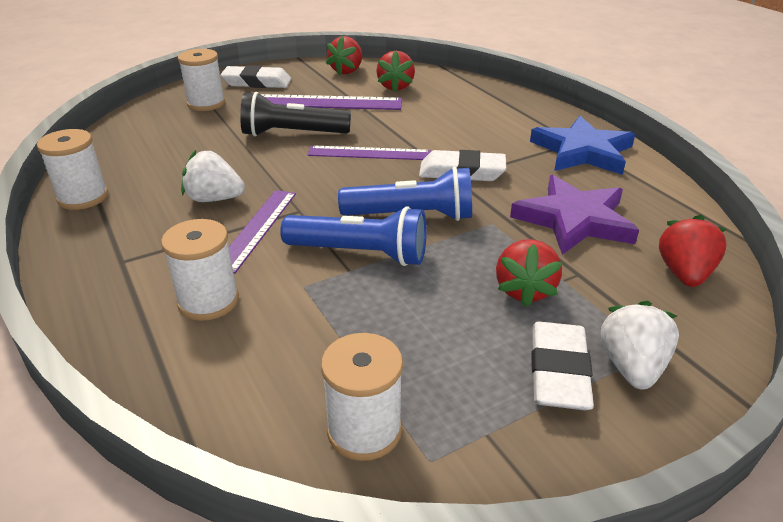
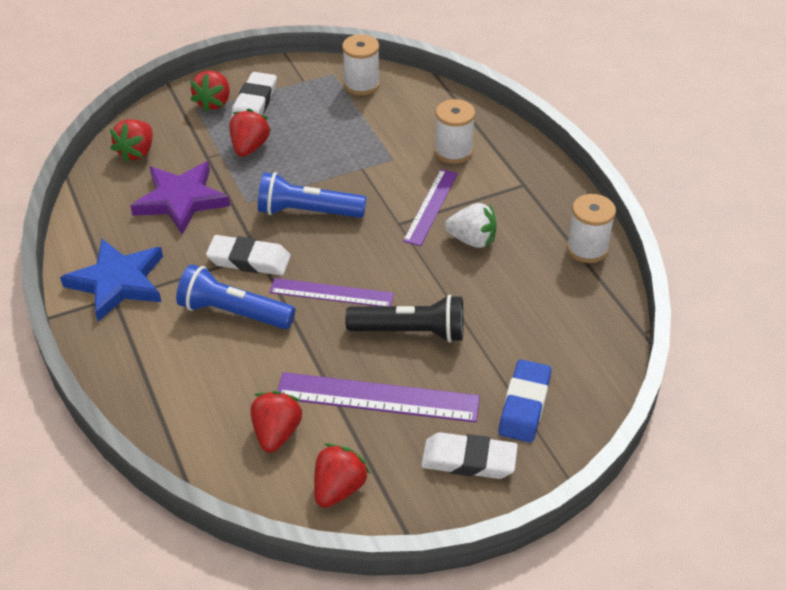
camera: 175 degrees left, 10 degrees up
(206, 104) = (524, 405): white spool -> blue eraser
(360, 254) = (353, 180): blue flashlight -> blue flashlight (233, 312)
(631, 367) = (214, 103): white strawberry -> red strawberry

